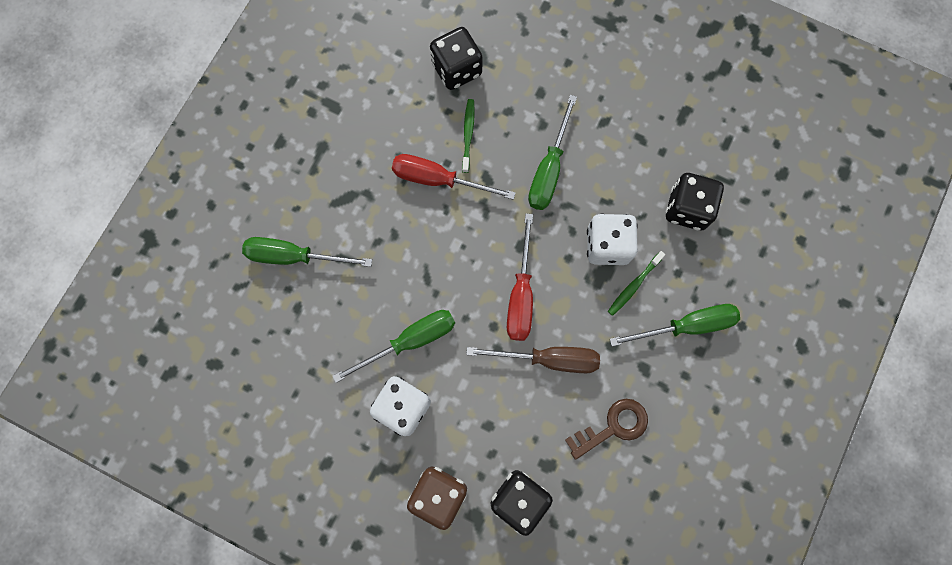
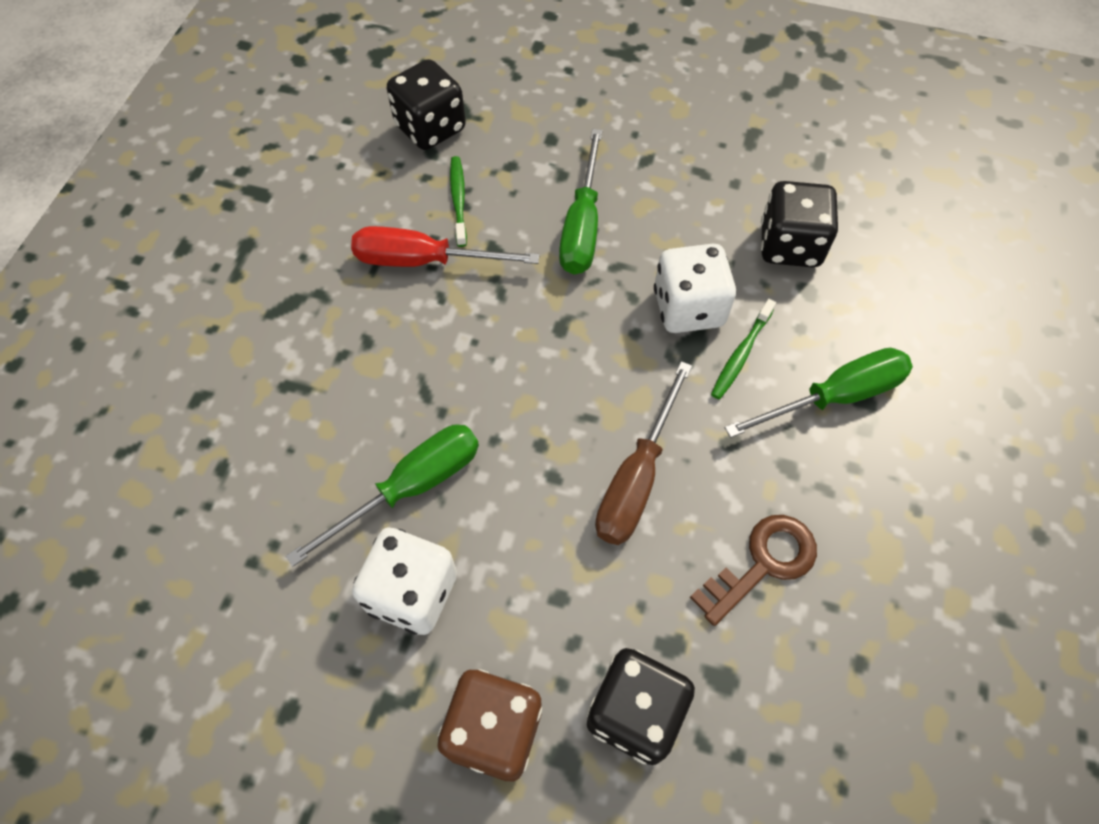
camera: 10 degrees left, 15 degrees down
(294, 256) = (212, 394): green screwdriver -> none
(521, 294) = (574, 393): red screwdriver -> none
(548, 359) = (636, 478): brown screwdriver -> brown screwdriver turned 120 degrees clockwise

